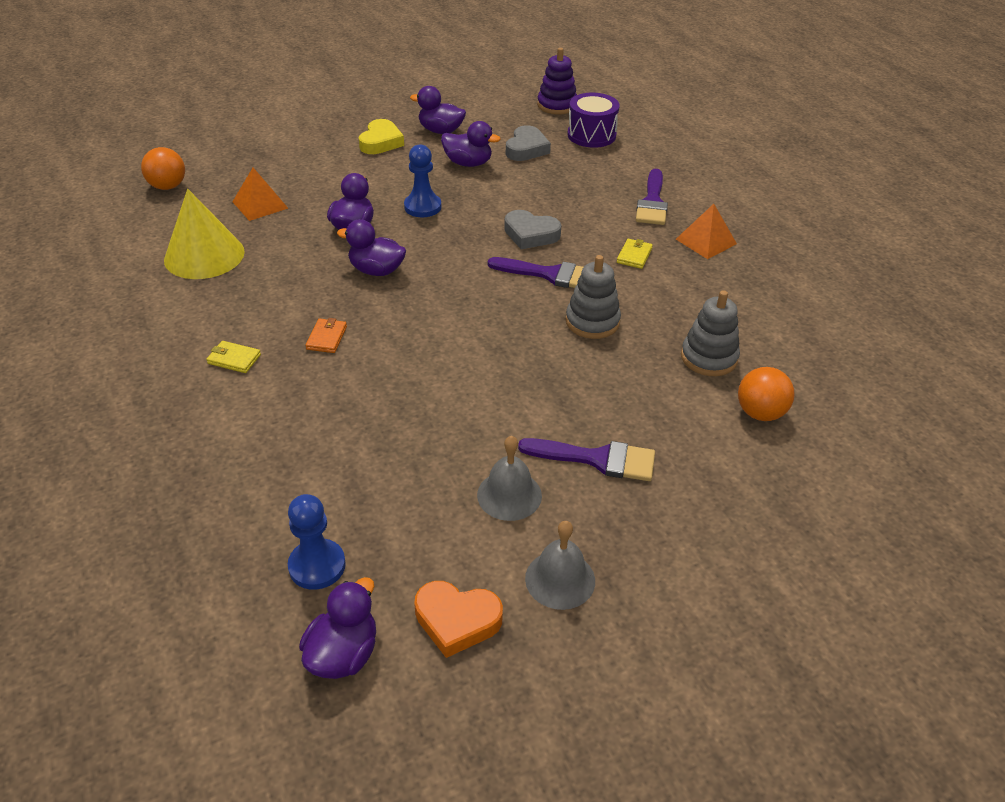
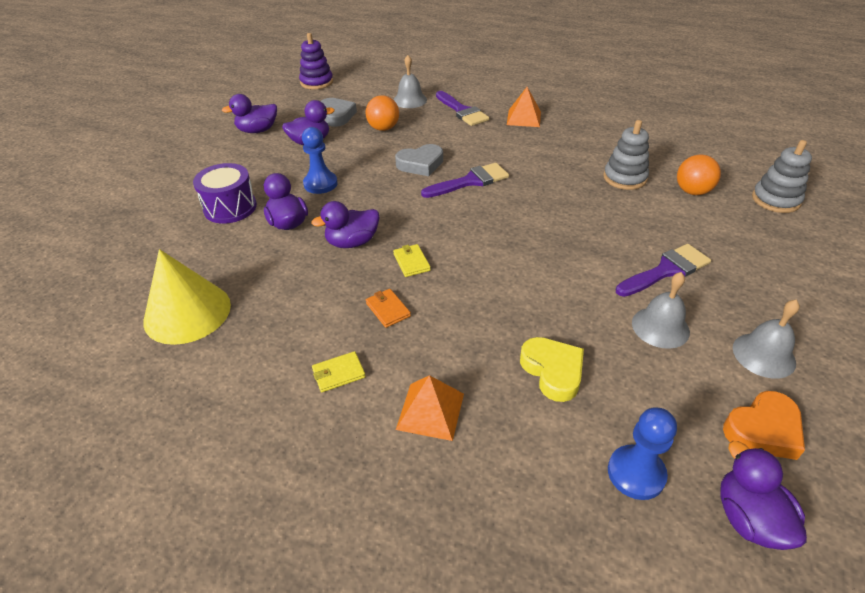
camera: 40 degrees left, 0 degrees up
(168, 186) = (65, 279): orange ball -> orange ball (383, 128)
(260, 205) = (182, 248): orange pyramid -> orange pyramid (430, 411)
(381, 142) = (221, 157): yellow heart -> yellow heart (553, 371)
(591, 135) = (366, 90): purple drum -> purple drum (230, 207)
(592, 321) = (537, 194): grey stacking toy -> grey stacking toy (775, 200)
(618, 165) = (410, 100): none -> grey bell
(634, 255) = (499, 145): yellow wallet -> yellow wallet (411, 262)

